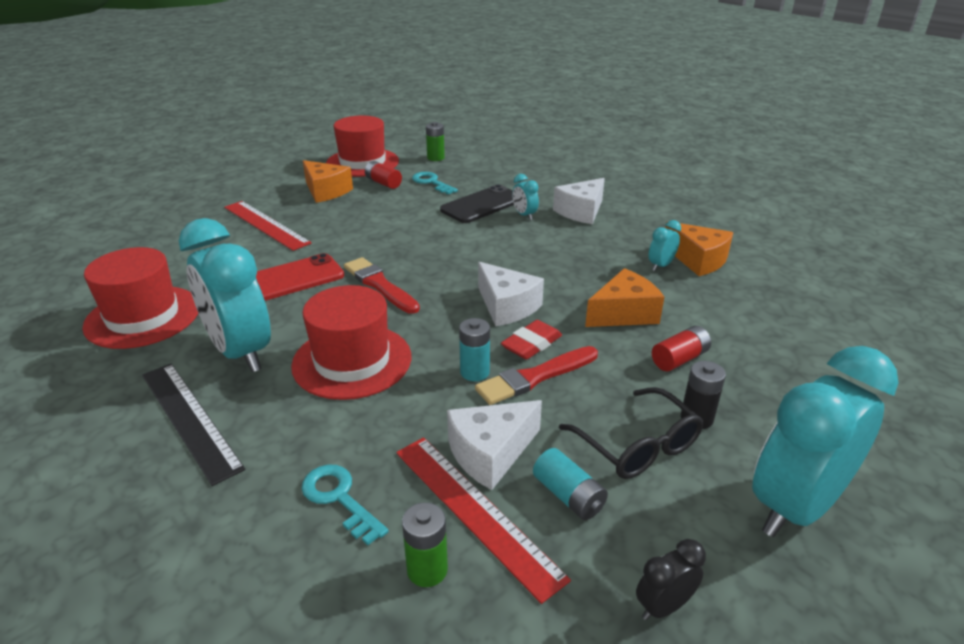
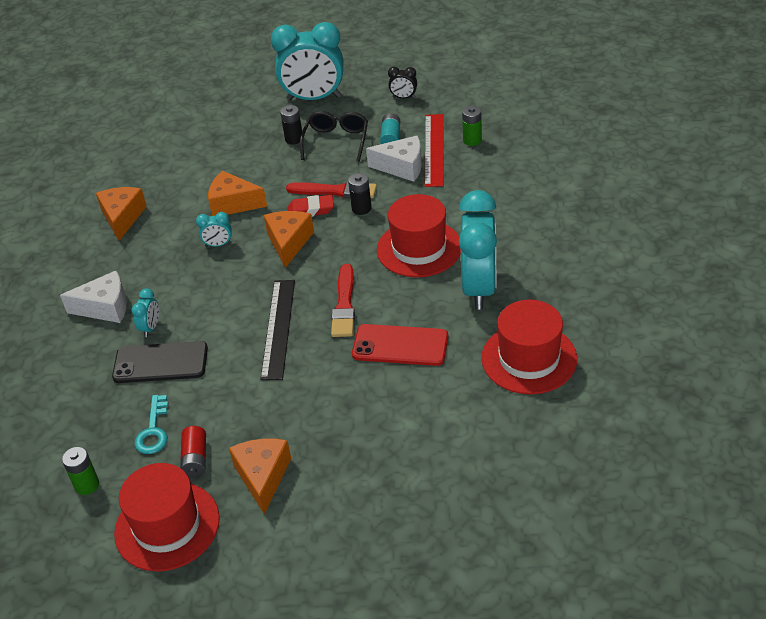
camera: 135 degrees left, 10 degrees up
(189, 419) = (533, 252): black ruler -> black ruler (278, 328)
(266, 225) = (365, 442): red ruler -> none
(339, 498) = (485, 179): turquoise key -> none
(474, 372) = (361, 208): turquoise battery -> black battery
(506, 307) = (289, 242): white cheese -> orange cheese
(660, 266) = (152, 225): turquoise clock -> turquoise clock (218, 245)
(679, 359) = (252, 166): red battery -> none

